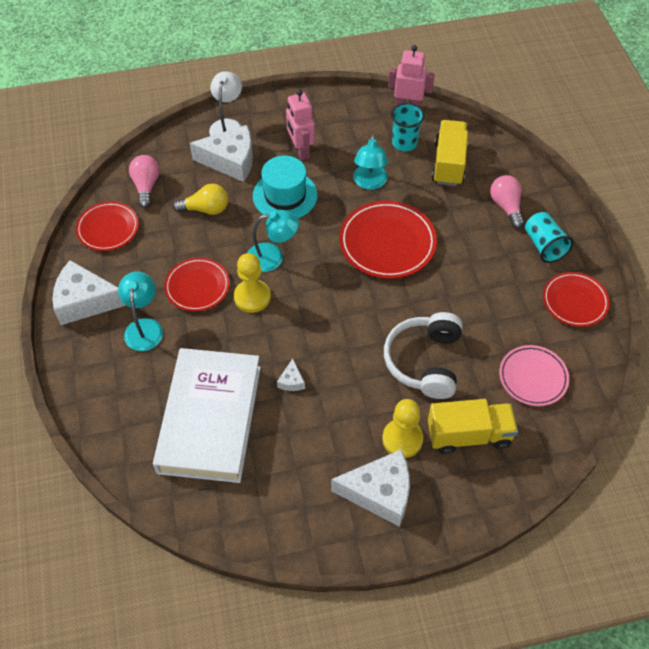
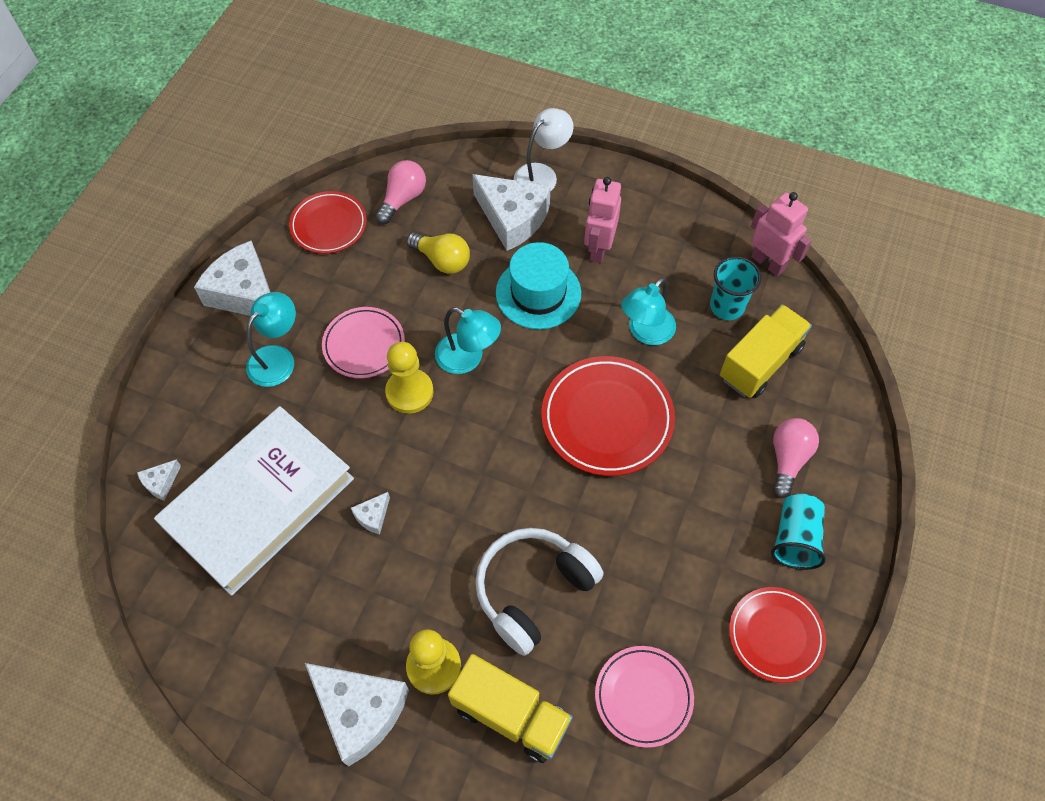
camera: 35 degrees right, 5 degrees up
(129, 448) = (161, 482): none -> white cheese
(197, 286) = (364, 345): red plate -> pink plate

